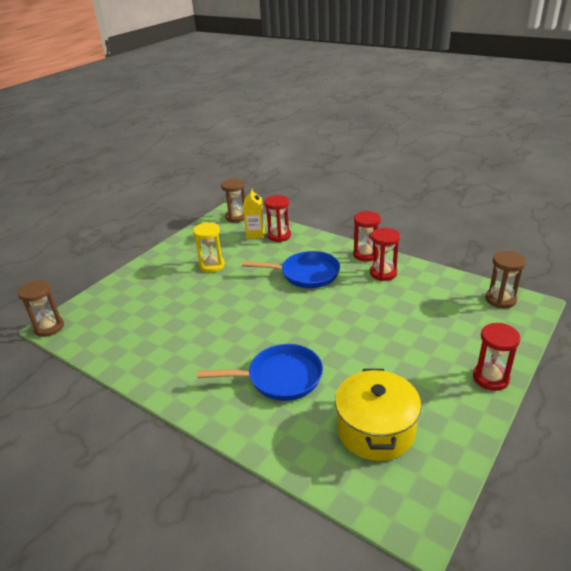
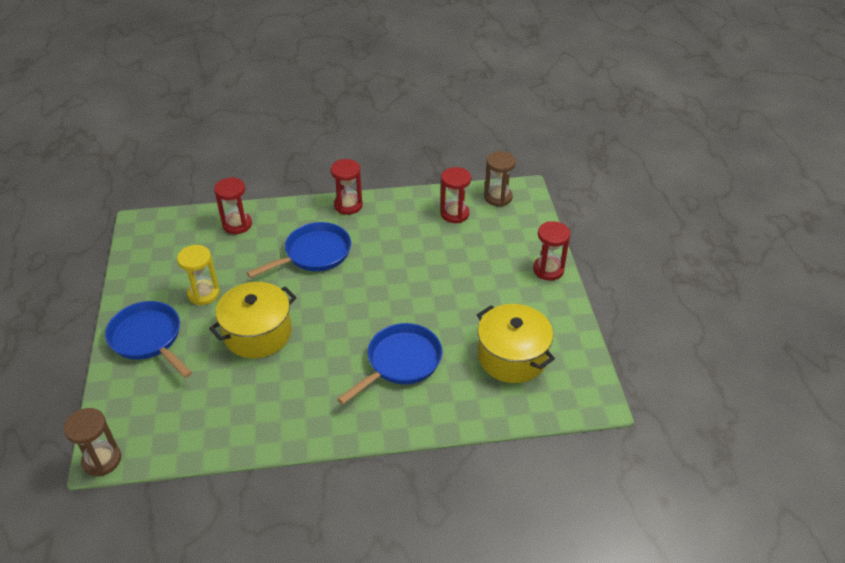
camera: 45 degrees left, 10 degrees up
(153, 275) = (148, 338): none -> blue pan
(213, 304) = (258, 333): none -> yellow pot
(236, 217) = (159, 223): brown hourglass -> none
(255, 234) = (208, 234): yellow carton -> none
(383, 273) = (383, 218): red hourglass -> red hourglass (454, 214)

